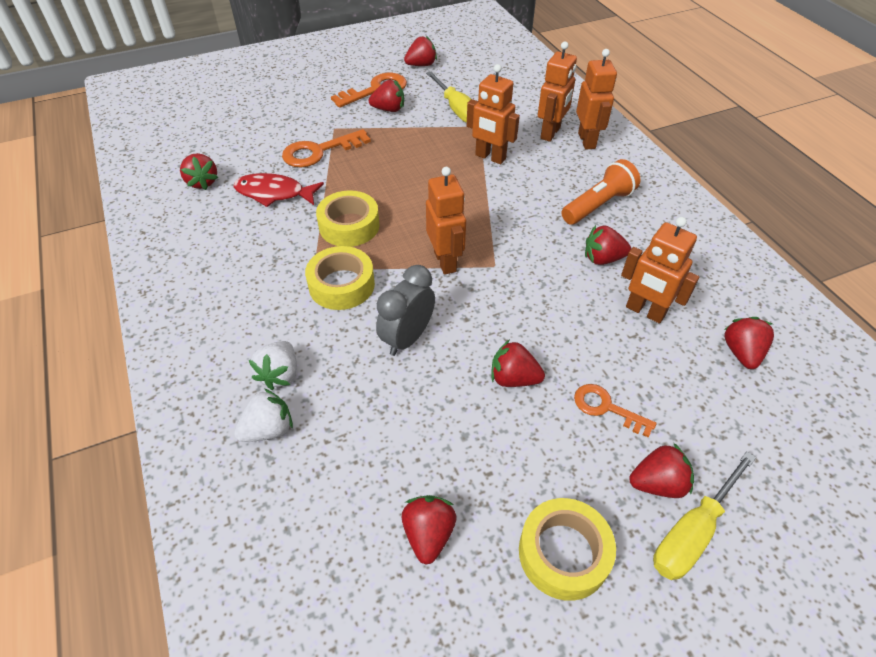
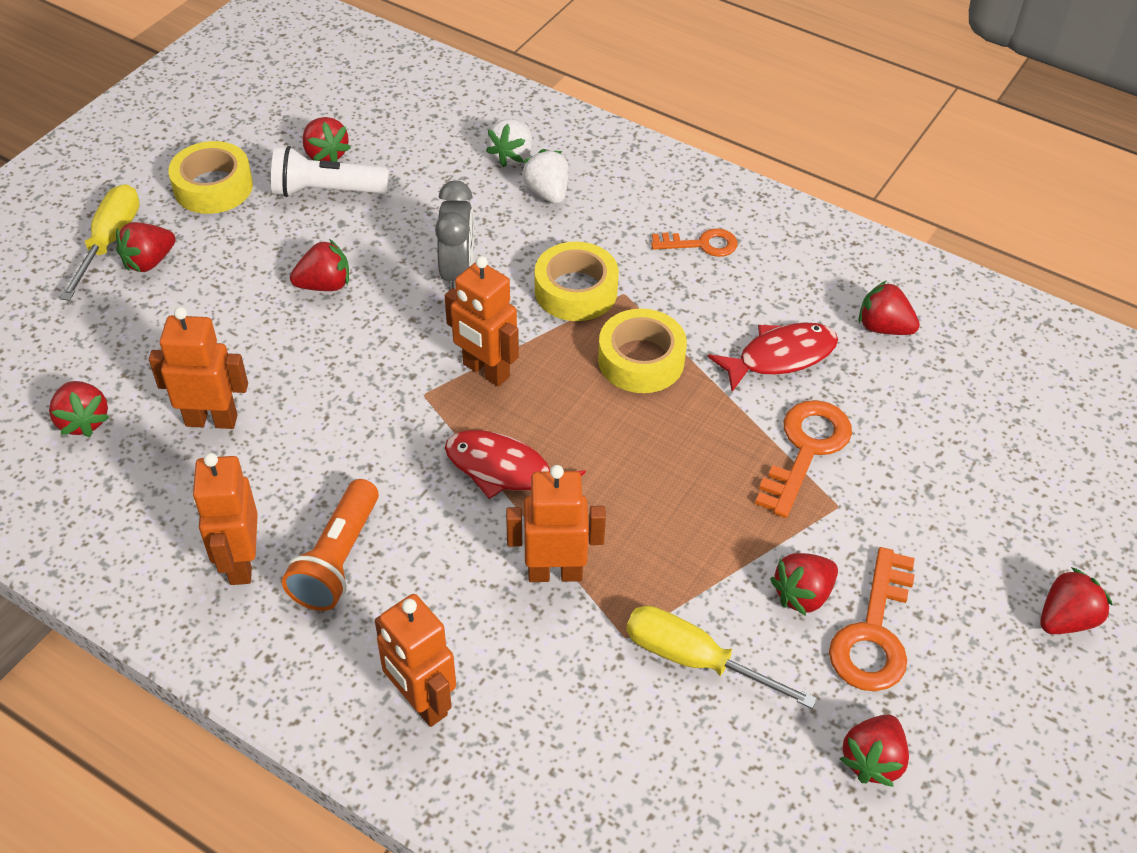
camera: 145 degrees right, 0 degrees up
(456, 482) = (326, 191): none -> white flashlight
(479, 206) = (504, 470): none -> red fish
(550, 133) = (494, 687): orange robot -> orange robot (240, 562)
(603, 259) = (292, 469): red strawberry -> red strawberry (1066, 619)
(606, 408) = (218, 300): orange key -> orange key (701, 244)

